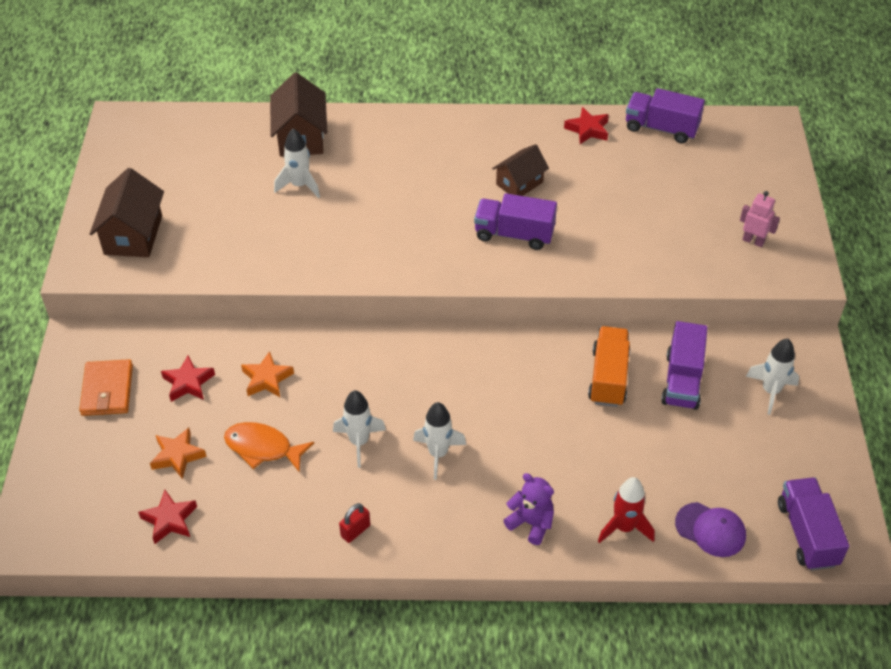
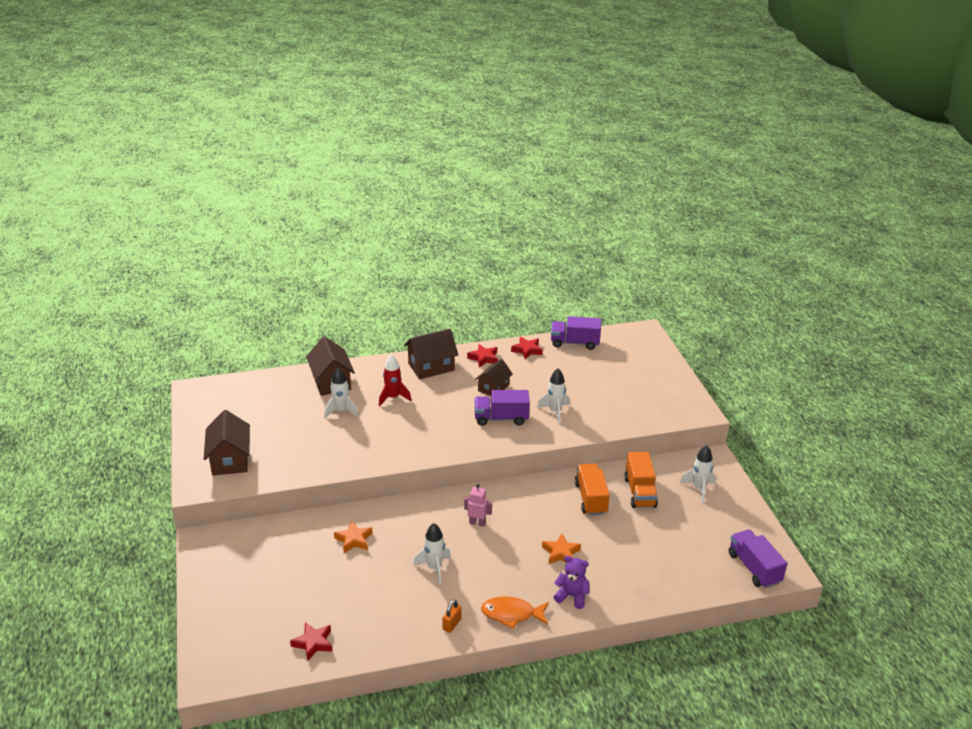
camera: 15 degrees left, 15 degrees down
(107, 390) = (237, 568): orange wallet -> none
(177, 456) = (305, 601): orange star -> orange star (561, 553)
(188, 383) = (297, 552): red star -> red star (484, 358)
(263, 448) = (366, 584): orange fish -> orange fish (511, 614)
(355, 531) = (452, 624): red padlock -> orange padlock
(438, 454) = (492, 565): white rocket -> white rocket (555, 411)
(443, 135) = (431, 367): none -> brown house
(624, 527) = (635, 587): red rocket -> red rocket (393, 398)
(682, 380) = (640, 492): purple truck -> orange truck
(710, 530) = (692, 577): purple cap -> none
(753, 241) = (658, 399): pink robot -> pink robot (477, 523)

